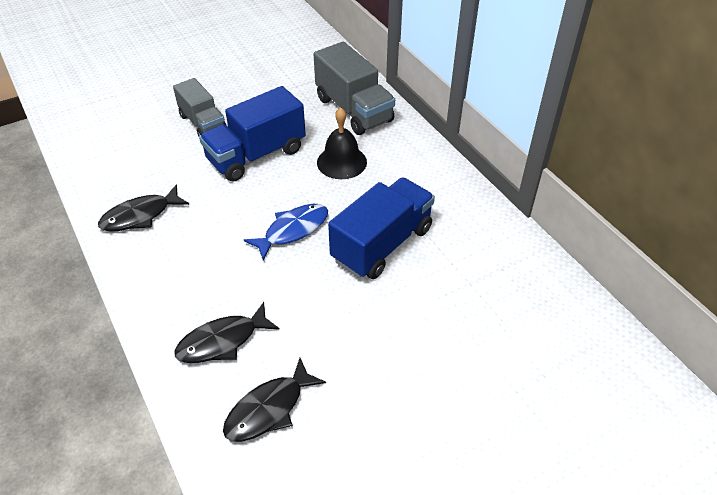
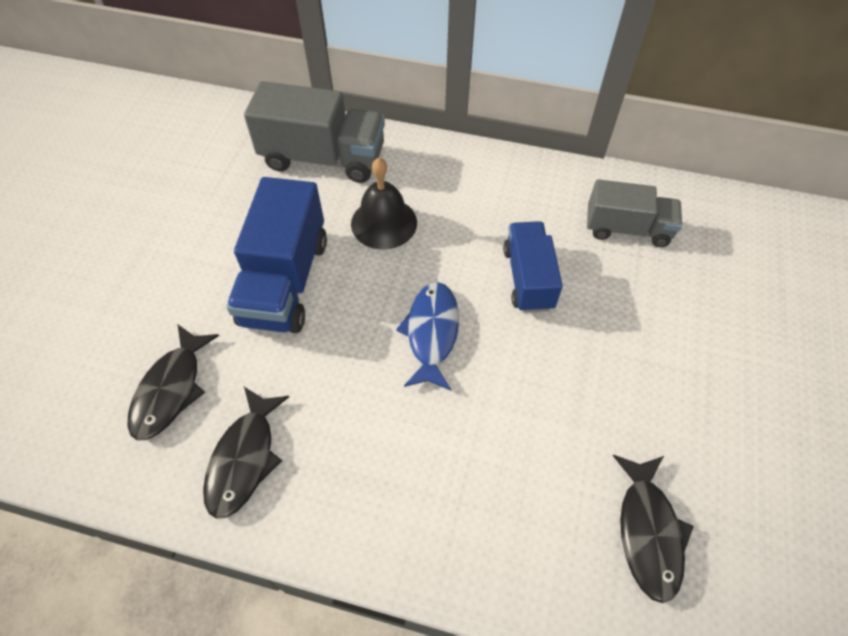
camera: 45 degrees left, 10 degrees up
(203, 123) = (170, 290): grey truck -> grey truck (627, 229)
(222, 341) = (521, 510): black fish -> black fish (171, 389)
(382, 244) = (528, 278): blue truck -> blue truck, size x0.65

